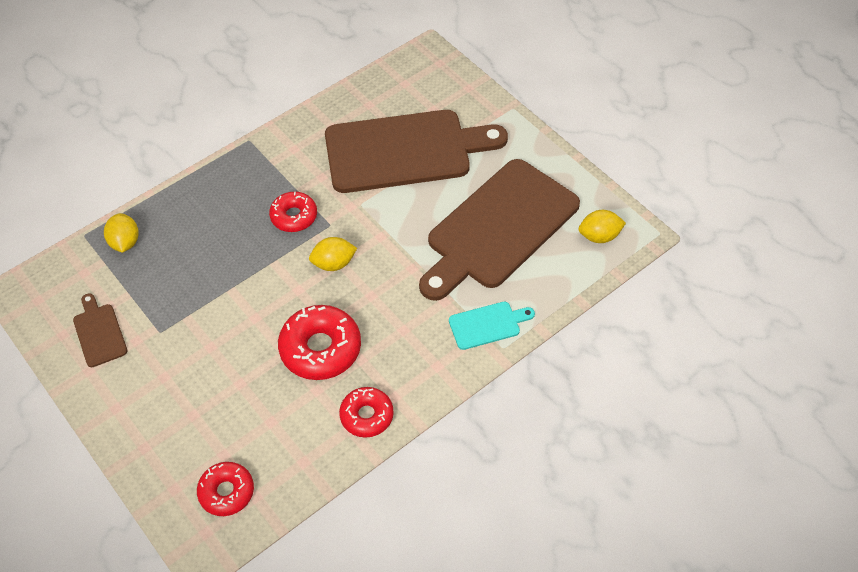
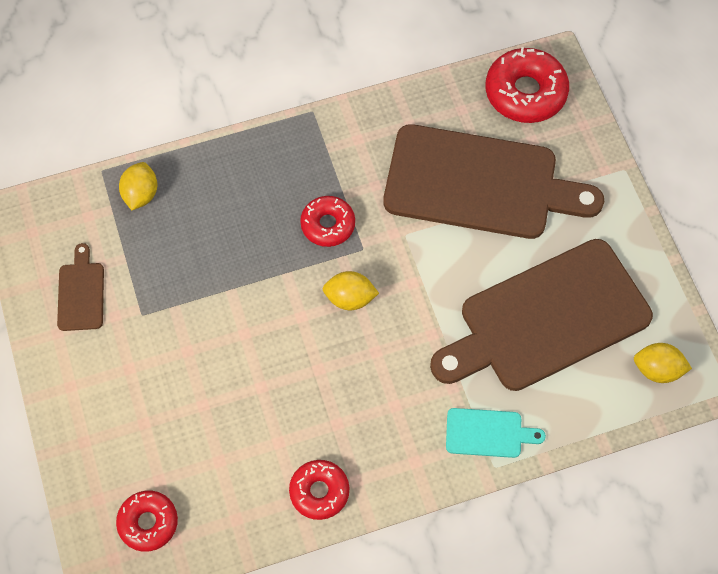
camera: 20 degrees right, 10 degrees up
(320, 349) = (299, 395): red donut -> red donut (525, 92)

